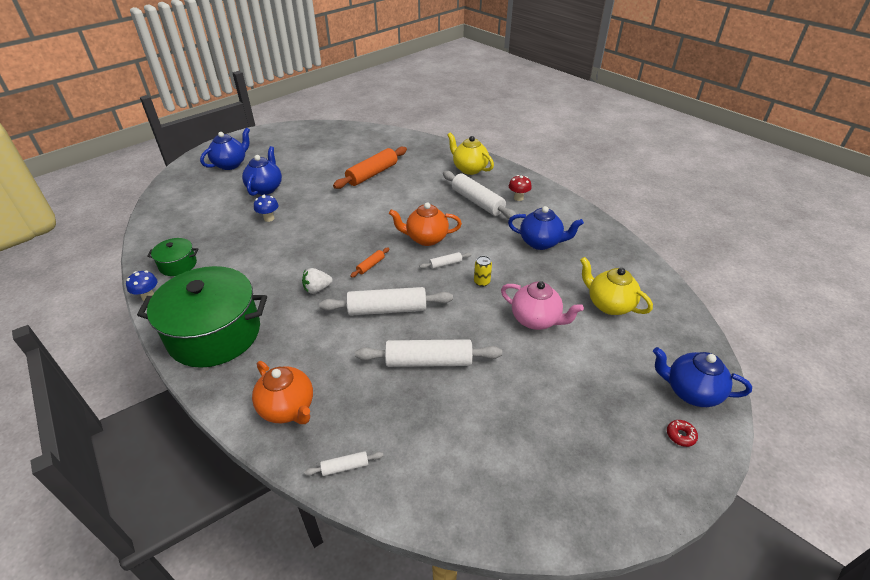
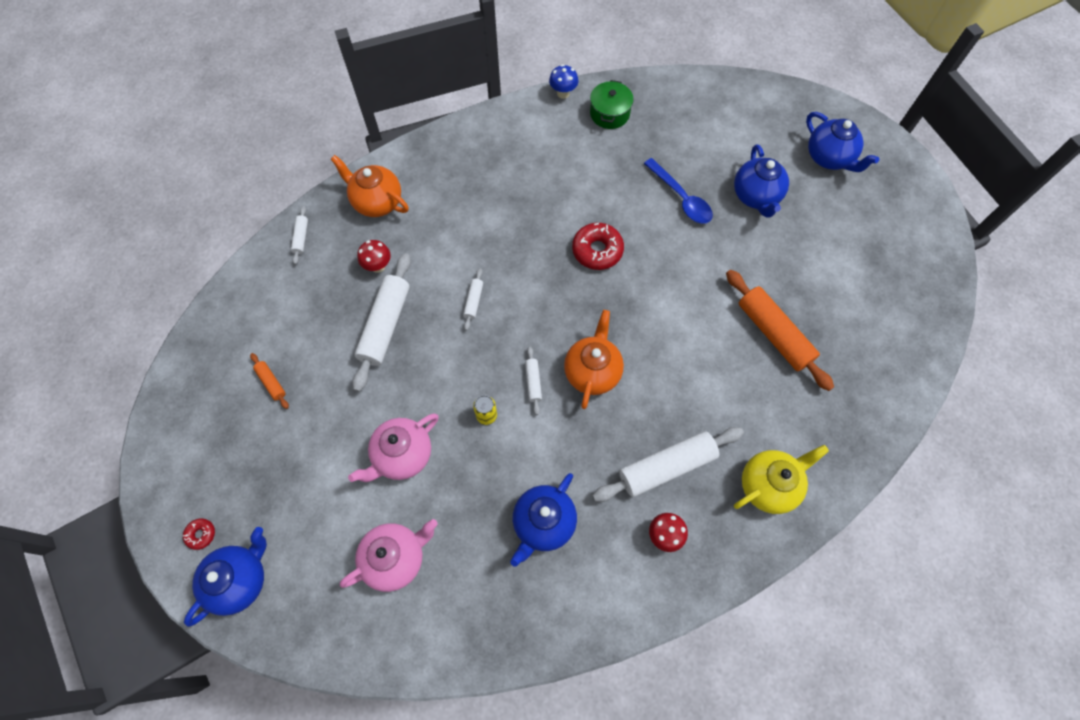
camera: 105 degrees right, 25 degrees up
(215, 334) = (490, 148): green pot -> none
(265, 188) = (756, 197): blue teapot -> blue teapot turned 60 degrees clockwise
(269, 218) = (681, 198): blue mushroom -> blue spoon
(288, 408) = (377, 202): orange teapot -> orange teapot turned 60 degrees clockwise
(317, 289) = (529, 238): white strawberry -> none
(323, 251) = (597, 250): none -> red donut
(367, 384) = (378, 266): none -> red mushroom
(370, 265) = (555, 297): orange rolling pin -> orange rolling pin (271, 382)
(387, 309) = (473, 301): white rolling pin -> white rolling pin, size x0.46
(609, 304) = (396, 558): yellow teapot -> pink teapot

